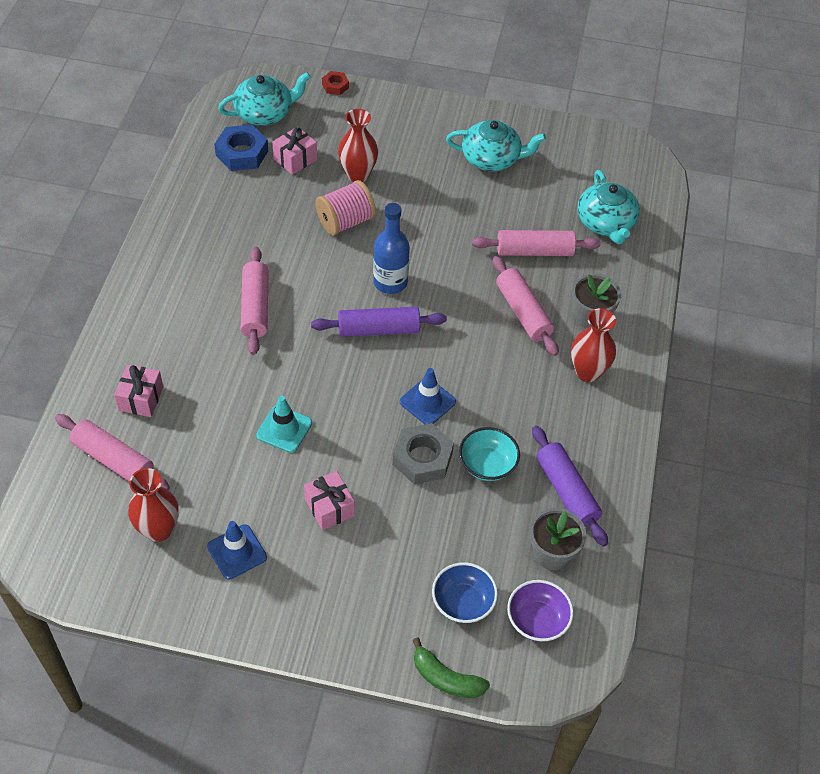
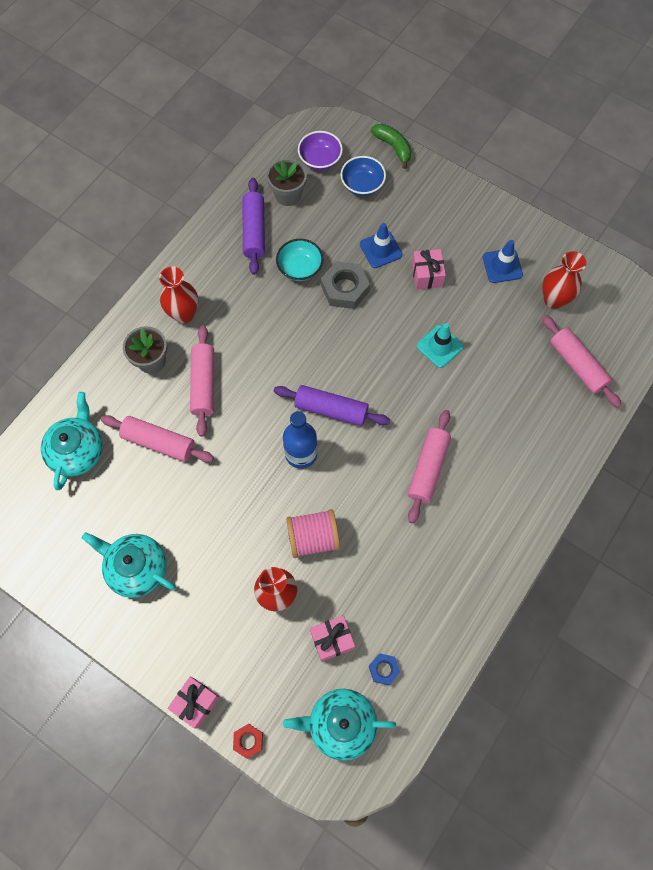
camera: 155 degrees left, 15 degrees up
(141, 398) = (546, 411): pink gift -> pink gift (196, 703)
(242, 153) = (384, 669): blue nut -> blue nut, size x0.55
(427, 402) = (320, 331): blue traffic cone -> blue traffic cone (380, 249)

